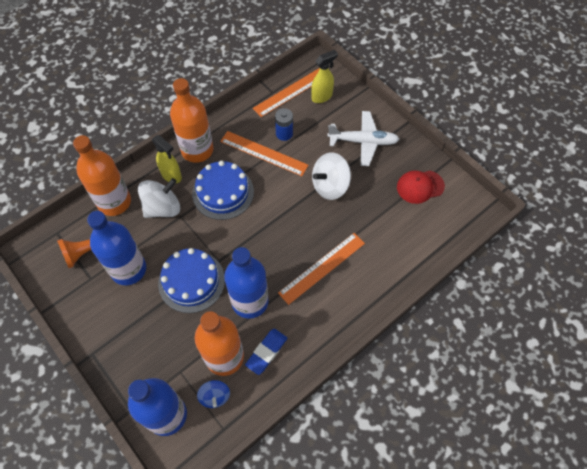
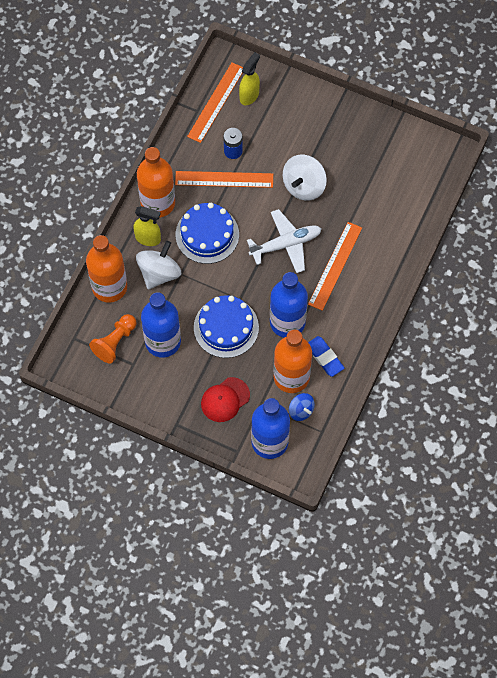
camera: 25 degrees left, 5 degrees up
(266, 352) = (324, 357): blue eraser -> blue eraser turned 45 degrees counterclockwise
(363, 142) = (313, 128): white plane -> white plane (286, 244)
(420, 186) = (387, 152): red cap -> red cap (225, 400)

